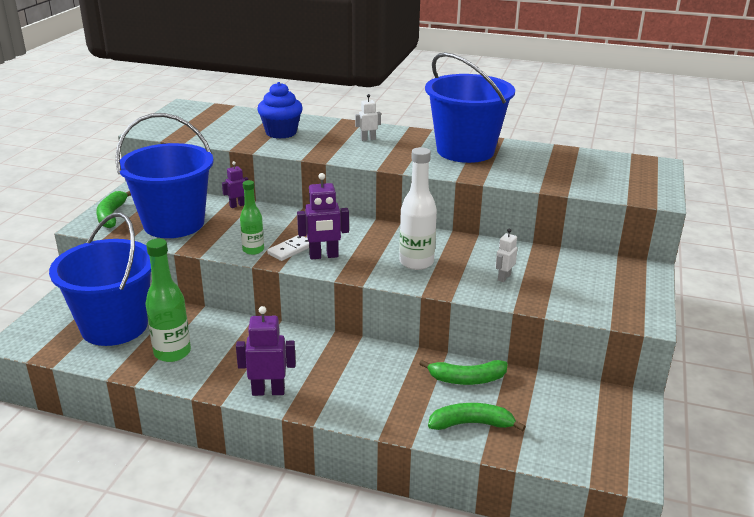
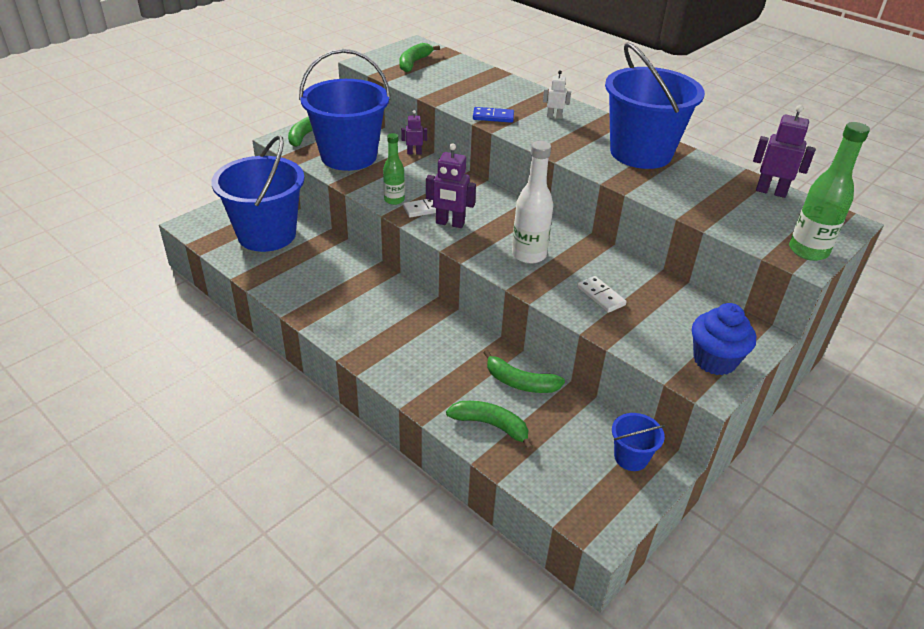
camera: 25 degrees right, 10 degrees up
(172, 353) = (293, 272): green bottle -> green bottle (808, 251)
(197, 122) = (414, 63): none -> green banana
(268, 391) = (343, 332): purple robot -> purple robot (771, 192)
(281, 132) = (478, 91): blue cupcake -> blue cupcake (714, 360)
(314, 150) = (493, 117): none -> blue domino
(504, 277) = (601, 296): white robot -> white domino
(603, 407) = (631, 457): none -> blue bucket

